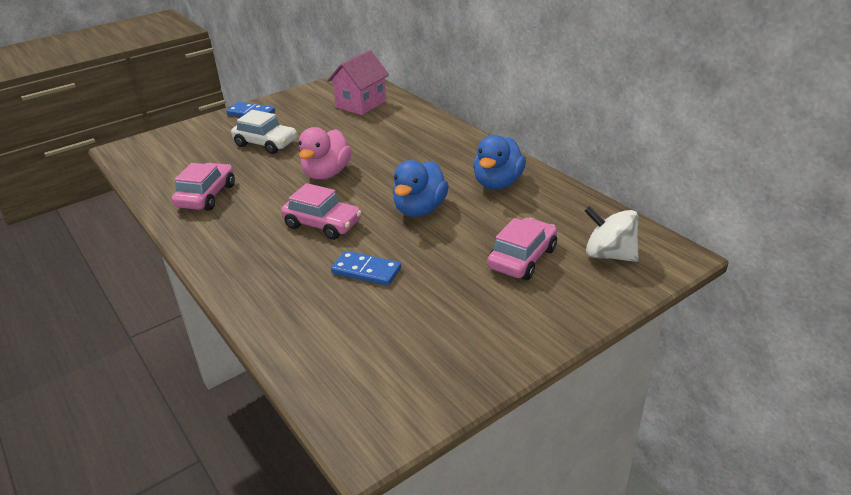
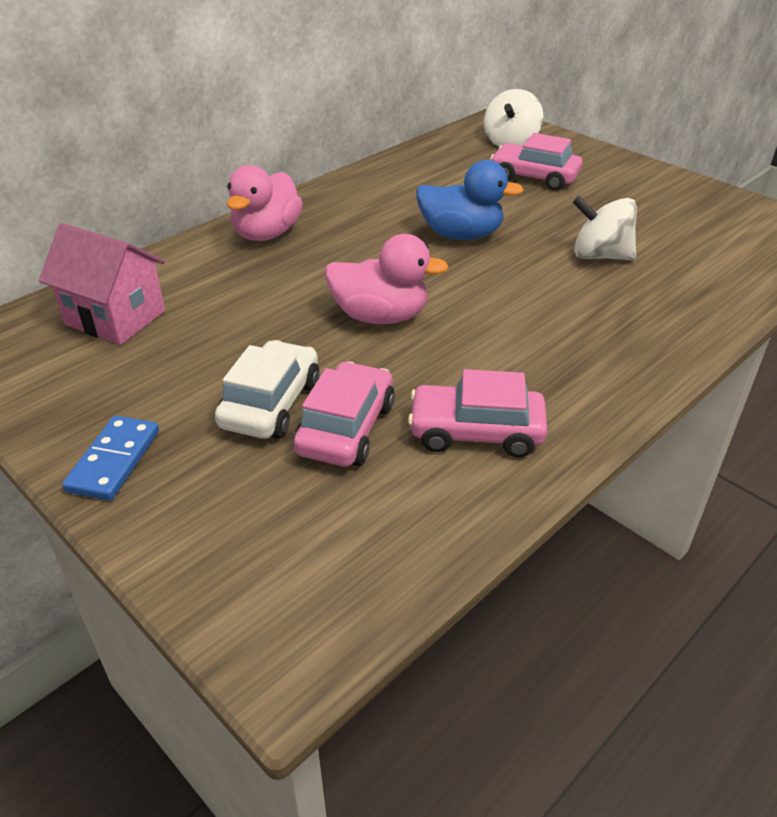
camera: 100 degrees left, 5 degrees up
(323, 224) = (518, 298): pink car -> pink car (346, 428)
(366, 271) = (600, 256): blue domino -> white spinning top
(441, 139) = (266, 234): none -> pink duck
(497, 183) = (389, 192): blue duck -> none

